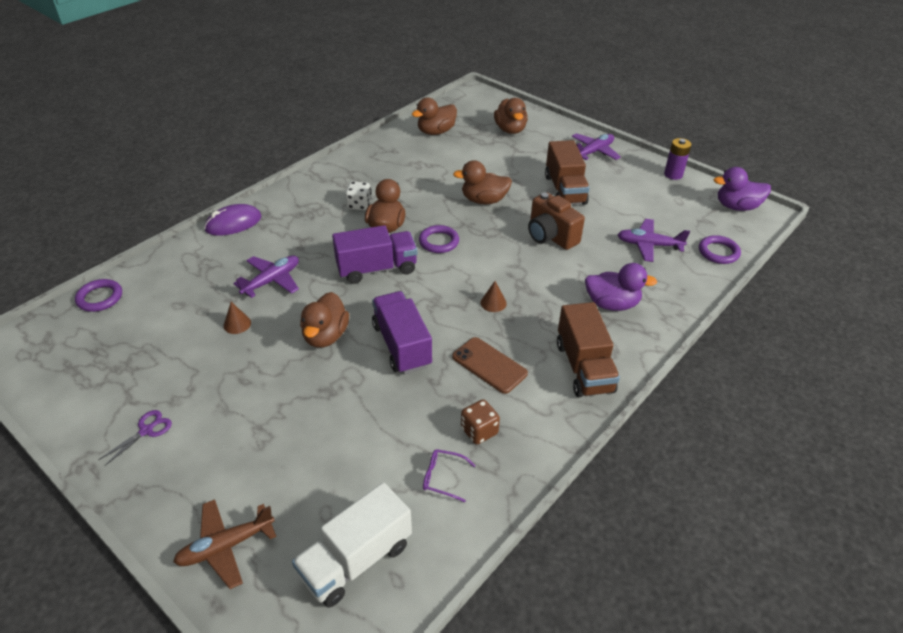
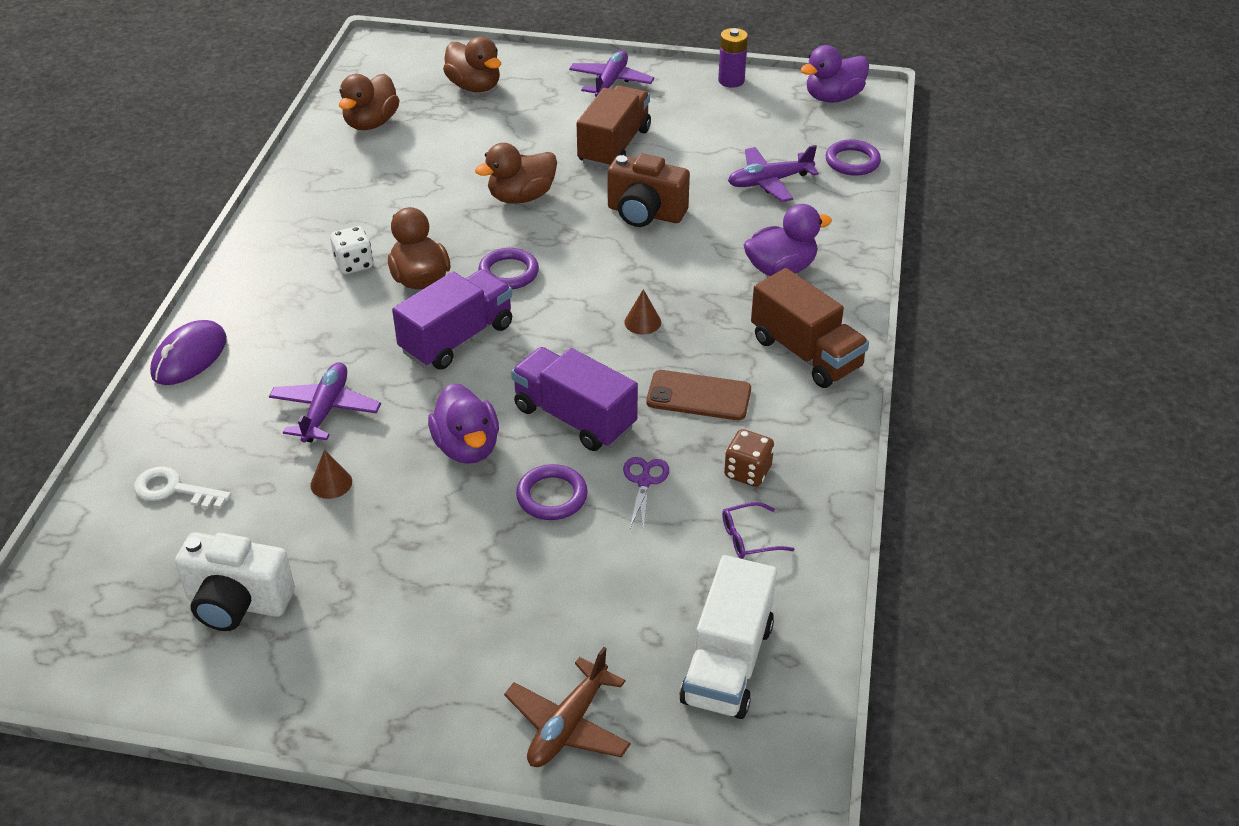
camera: 30 degrees left, 0 degrees up
(100, 298) = (86, 535): purple ring -> purple ring (552, 496)
(130, 371) = (237, 603): none -> white camera
(146, 431) = (337, 658): purple scissors -> purple scissors (644, 481)
(161, 292) = (174, 489): none -> white key
(326, 336) = (467, 447): brown duck -> purple duck
(565, 190) = (614, 146): brown truck -> brown truck turned 120 degrees counterclockwise

